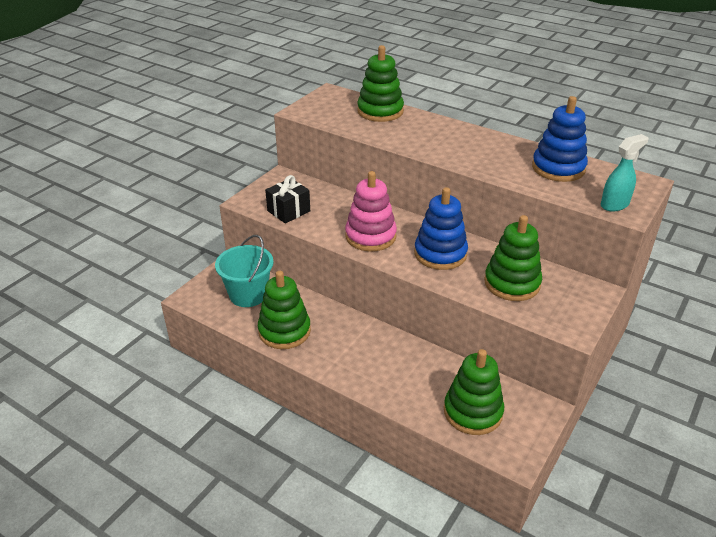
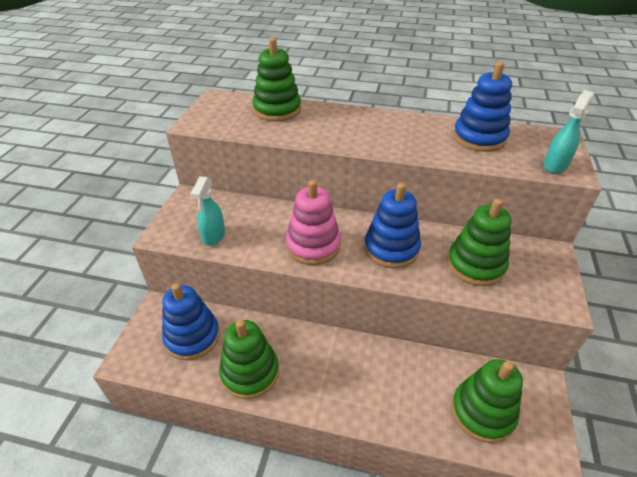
camera: 20 degrees left, 5 degrees up
(248, 294) = (192, 337): turquoise bucket -> blue stacking toy
(288, 211) = (213, 236): black gift -> turquoise spray bottle

